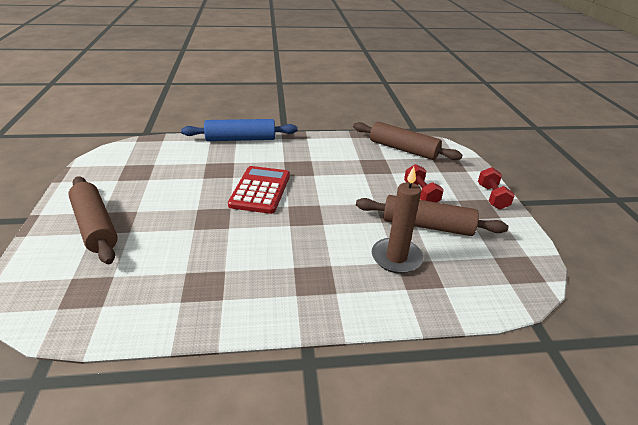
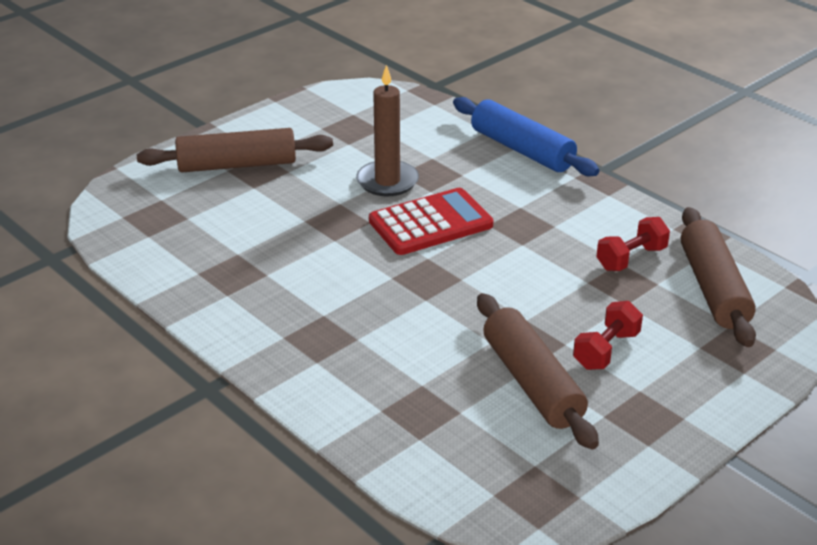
camera: 55 degrees right, 0 degrees up
(95, 226) = (237, 165): brown rolling pin -> brown rolling pin turned 60 degrees clockwise
(396, 258) = (430, 381): brown candle -> brown candle (387, 181)
(492, 197) = (697, 421): red dumbbell -> red dumbbell (631, 258)

